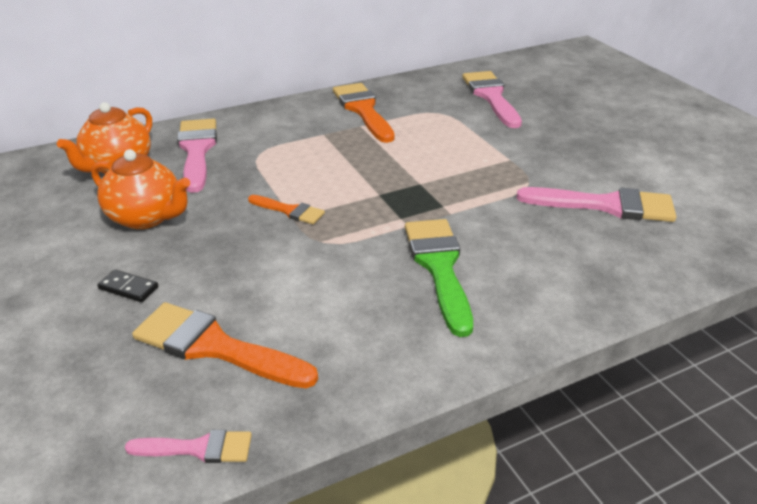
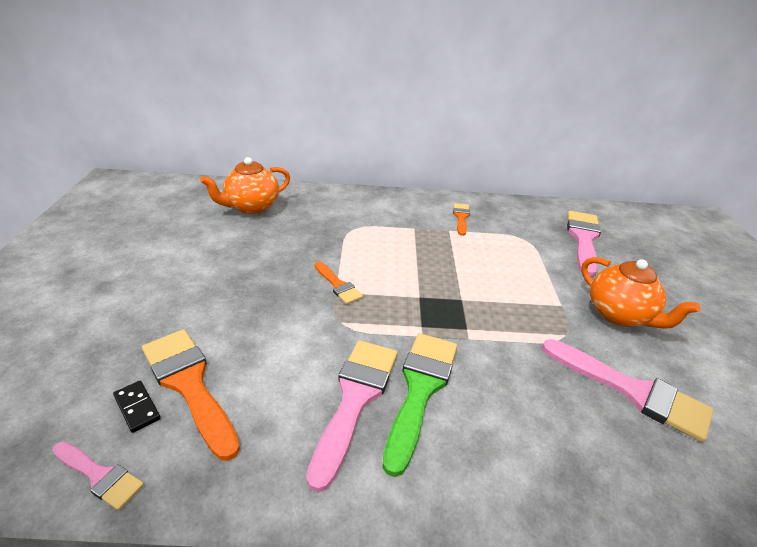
camera: 25 degrees right, 0 degrees up
(128, 288) = (177, 306): black domino -> black domino (137, 407)
(147, 217) = (236, 253): orange teapot -> orange teapot (619, 315)
(197, 150) = (312, 212): pink brush -> pink brush (355, 399)
(363, 110) = (461, 217): orange brush -> orange brush, size x0.54

